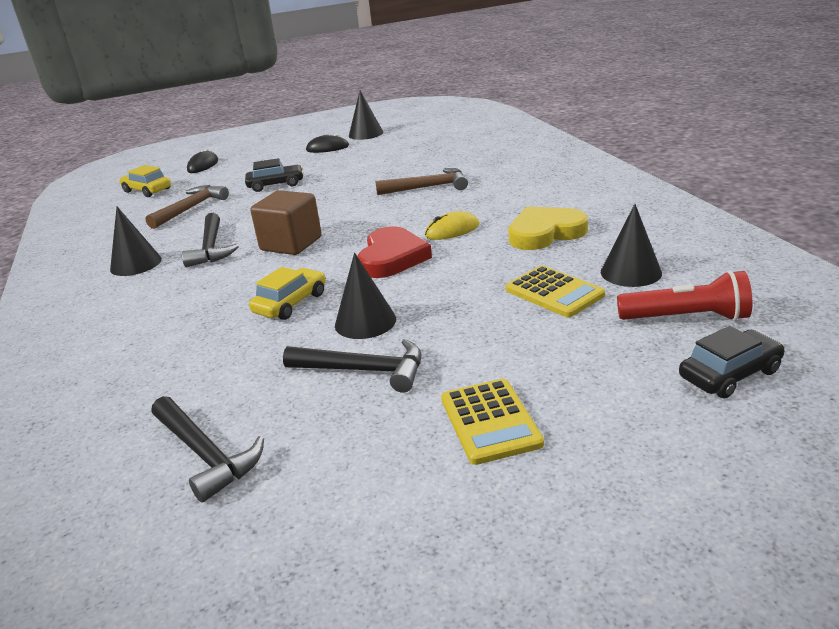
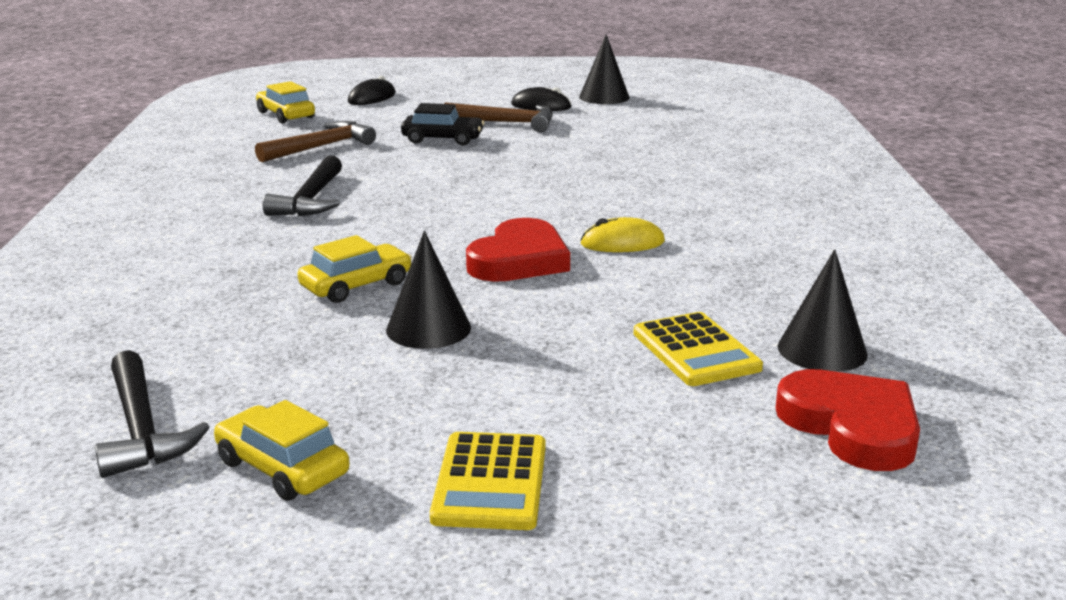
camera: 15 degrees right, 5 degrees down
(136, 264) = (213, 199): black cone -> none
(291, 244) = (408, 215): brown cube -> none
(335, 454) = (282, 468): none -> yellow car
(364, 370) = (385, 384): black hammer -> none
(428, 187) = (633, 182): brown hammer -> brown hammer (507, 123)
(545, 233) = (744, 274): yellow heart -> none
(686, 318) = (852, 426): red flashlight -> red heart
(729, 374) = (851, 510): black car -> none

